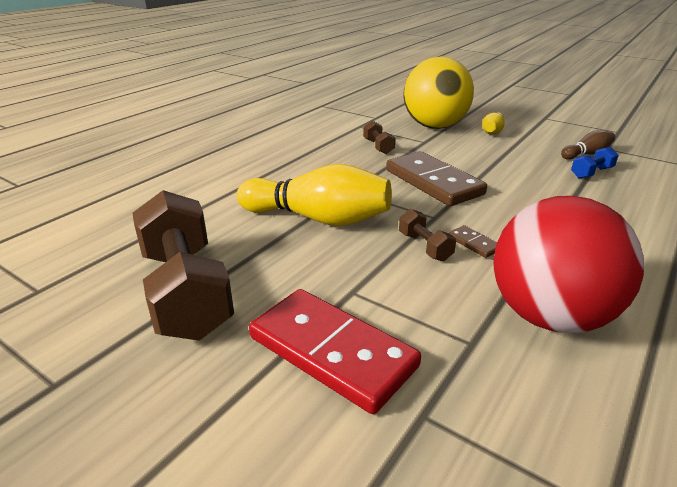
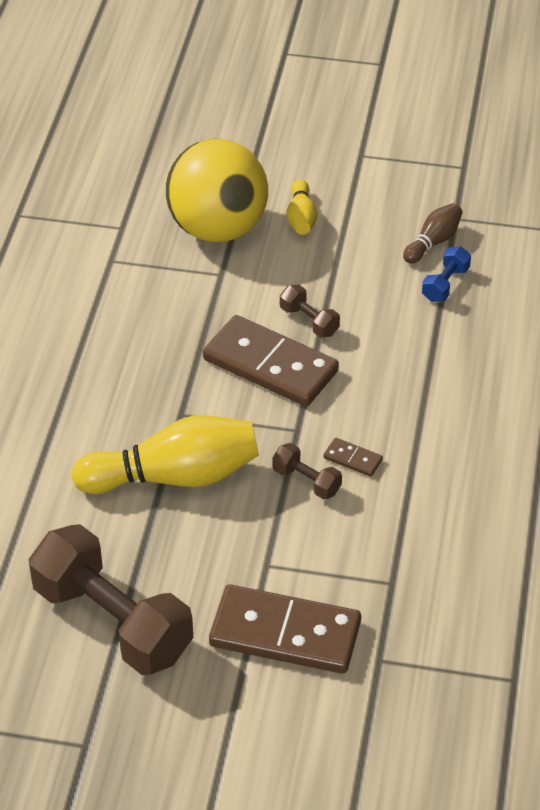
camera: 25 degrees left, 15 degrees up
(332, 352) = (285, 634): red domino -> brown domino
(378, 146) = (165, 307): brown dumbbell -> brown dumbbell (309, 321)
(549, 316) = (445, 530): red ball -> none

